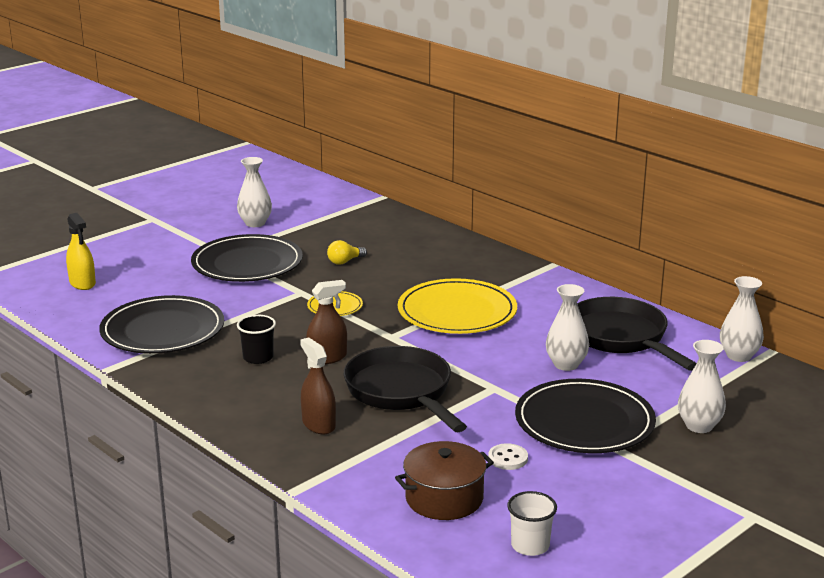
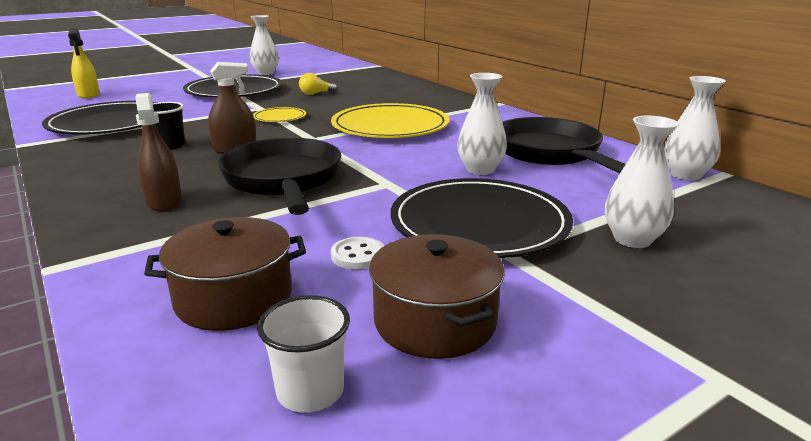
camera: 10 degrees right, 0 degrees up
(582, 500) = (435, 321): none -> brown pot

